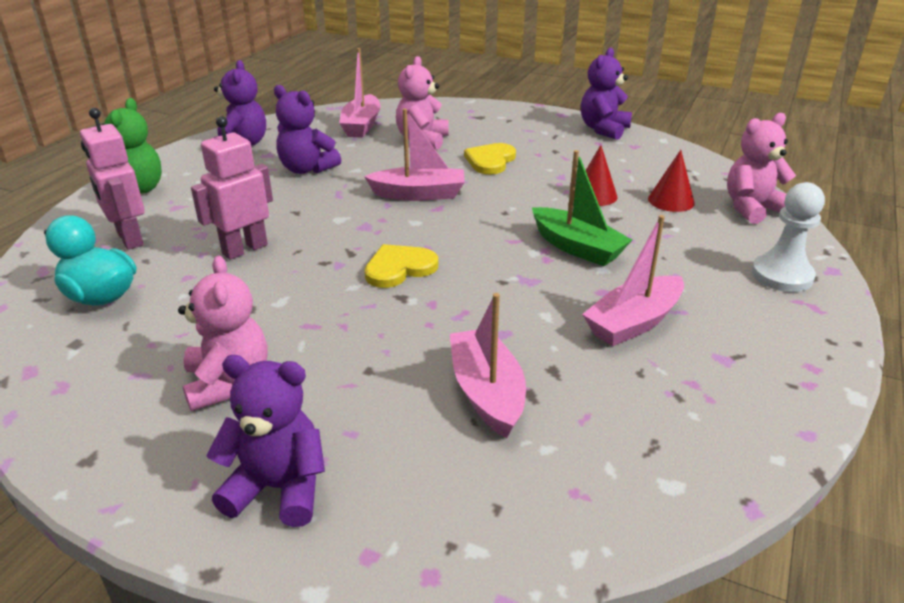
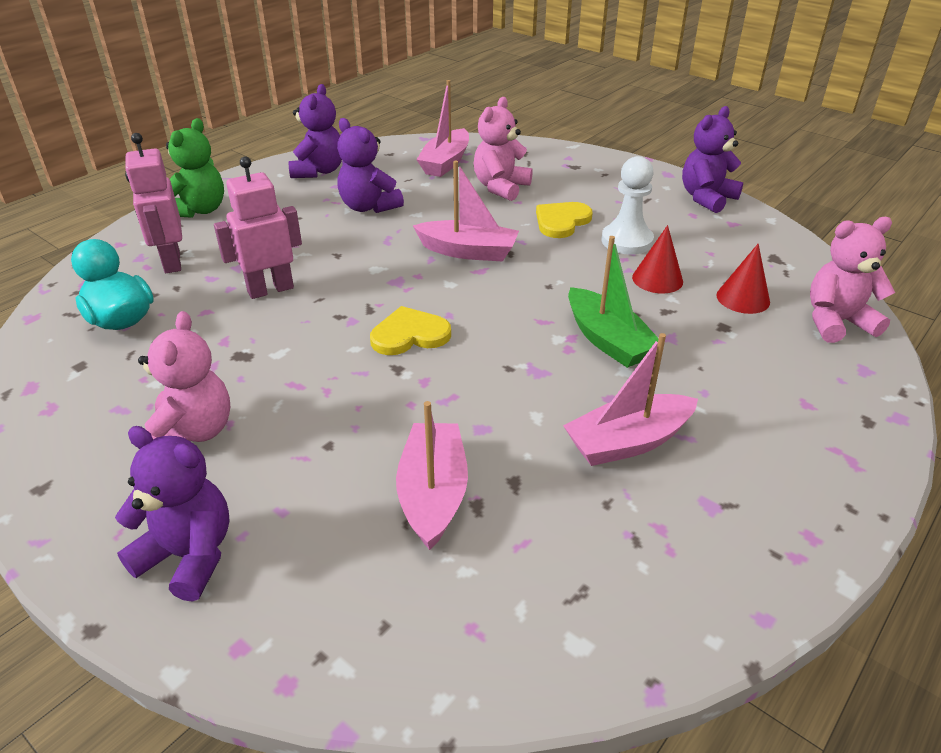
camera: 15 degrees right, 5 degrees up
(782, 275) = (831, 414): white pawn -> white pawn (626, 241)

